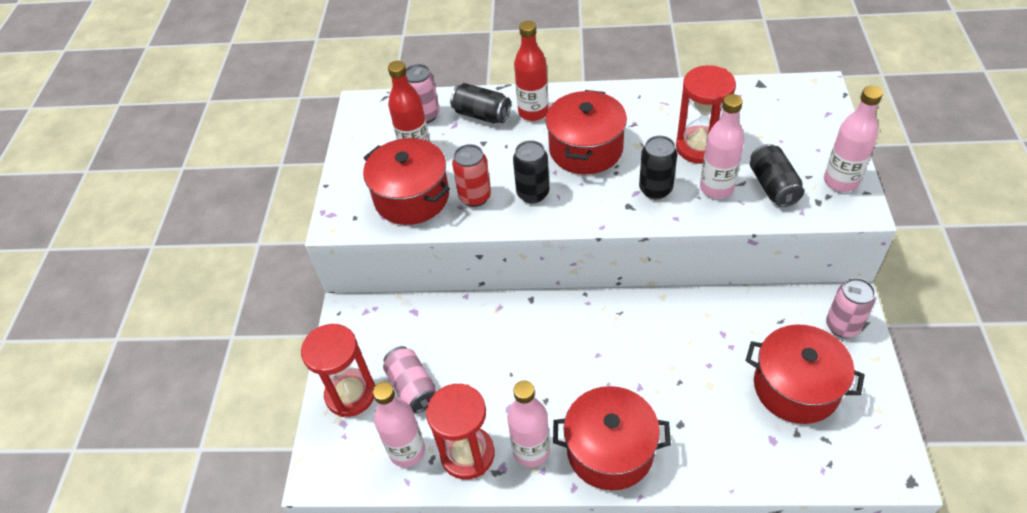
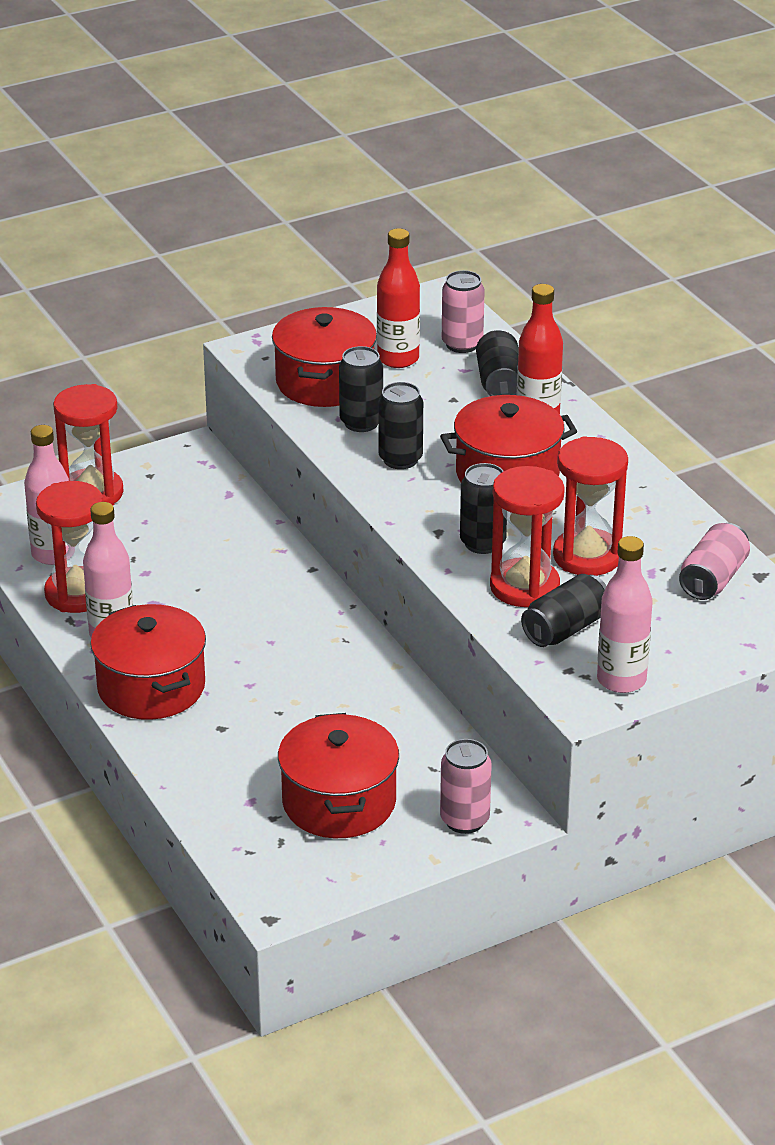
camera: 55 degrees right, 15 degrees down
(412, 387) = (131, 529): pink can -> pink can (713, 579)
(475, 197) = (361, 422): red can -> black can
(716, 188) = (524, 587): pink bottle -> red hourglass

